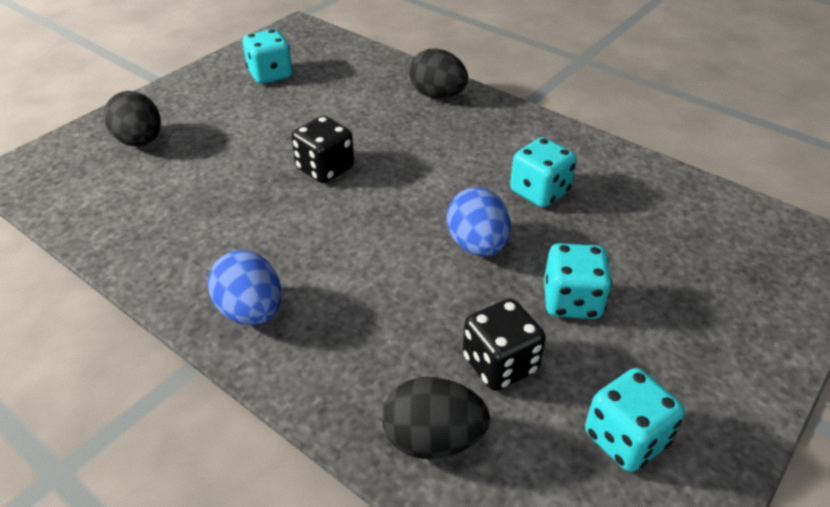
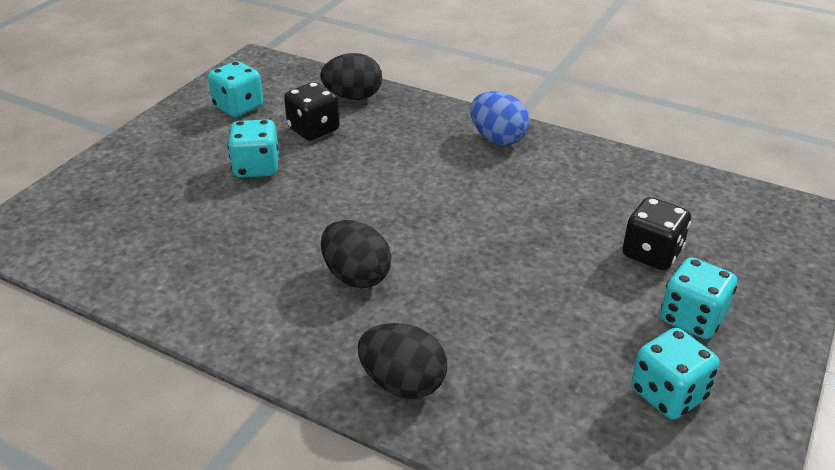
camera: 170 degrees right, 5 degrees down
(140, 141) = (729, 262): black egg -> black egg (356, 276)
(325, 169) = (503, 253): black dice -> black dice (651, 253)
(477, 245) = (333, 198): blue egg -> none
(539, 192) = (270, 253): turquoise dice -> turquoise dice (692, 318)

